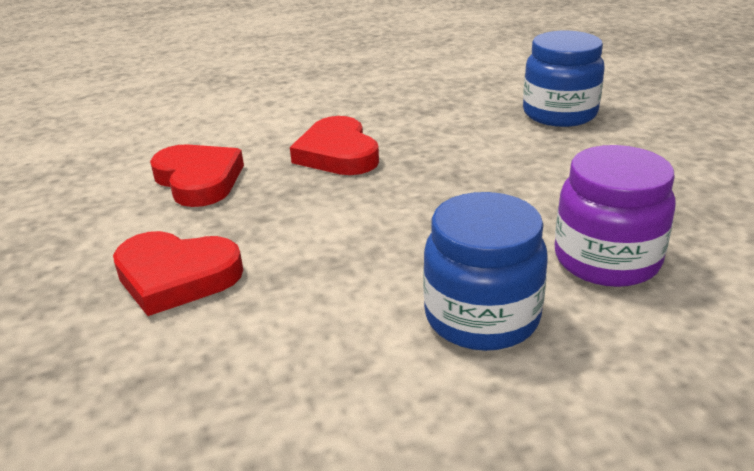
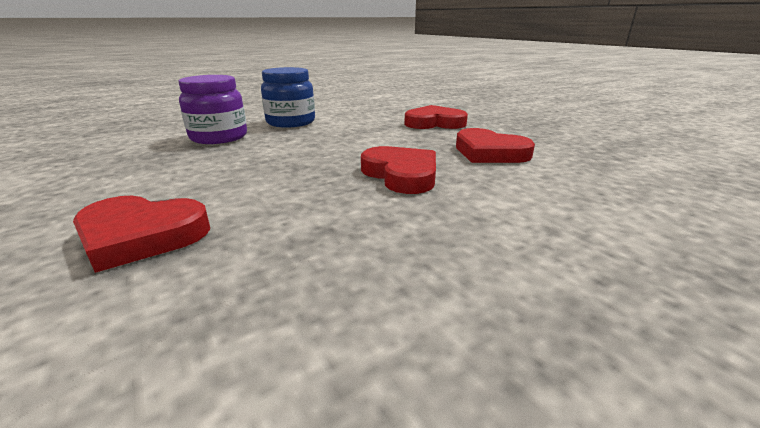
camera: 165 degrees right, 5 degrees down
(559, 114) = (141, 236): blue jar -> red heart

